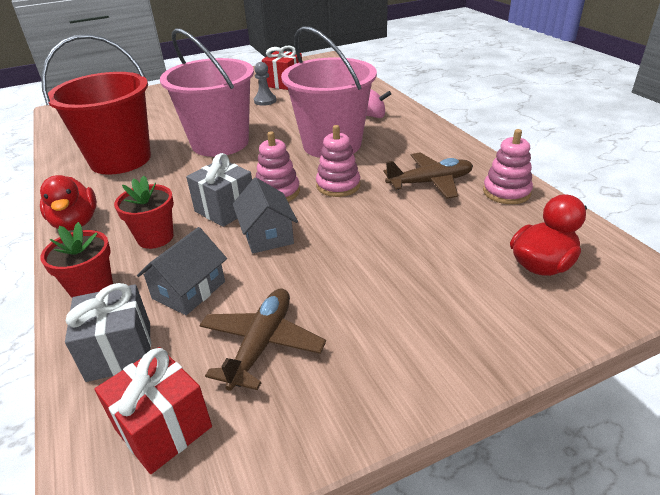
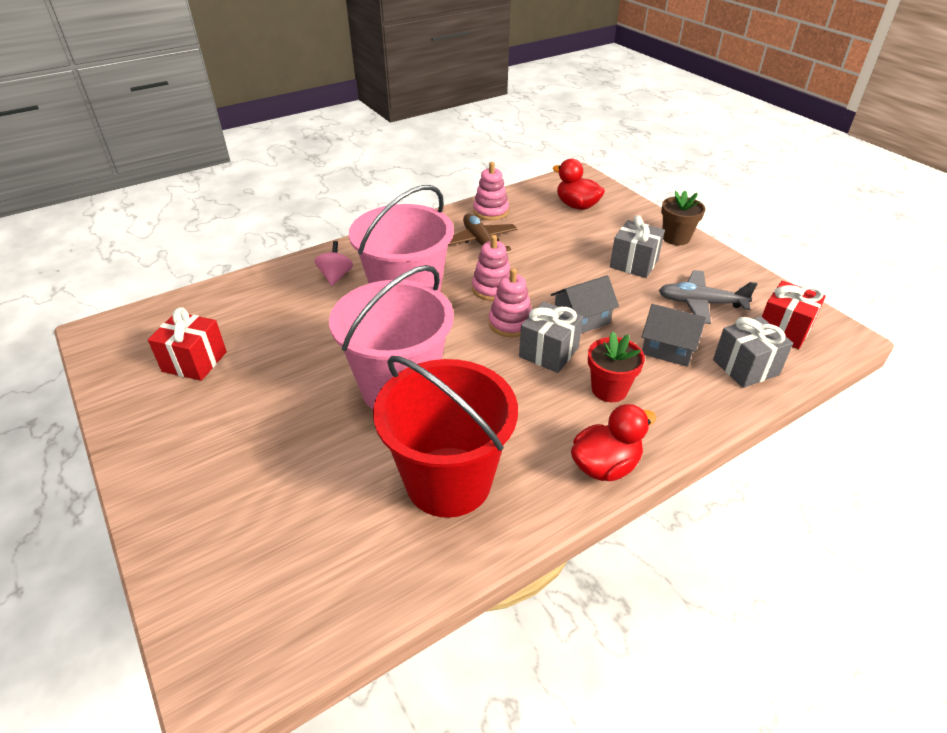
camera: 100 degrees left, 5 degrees up
(92, 289) = (695, 408): red flower pot -> none
(262, 344) = (700, 303): brown plane -> grey plane
(265, 101) = (262, 371): grey pawn -> none
(373, 296) = (634, 263): none -> grey gift
(449, 363) = (676, 238): none -> brown flower pot

